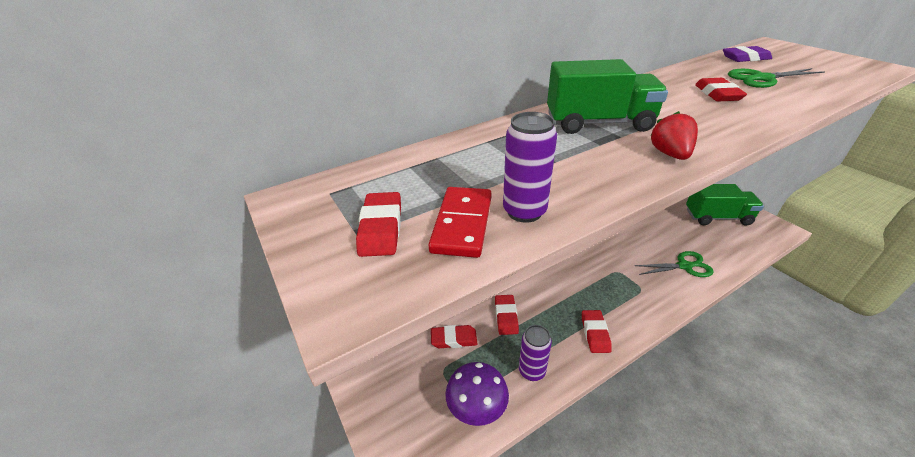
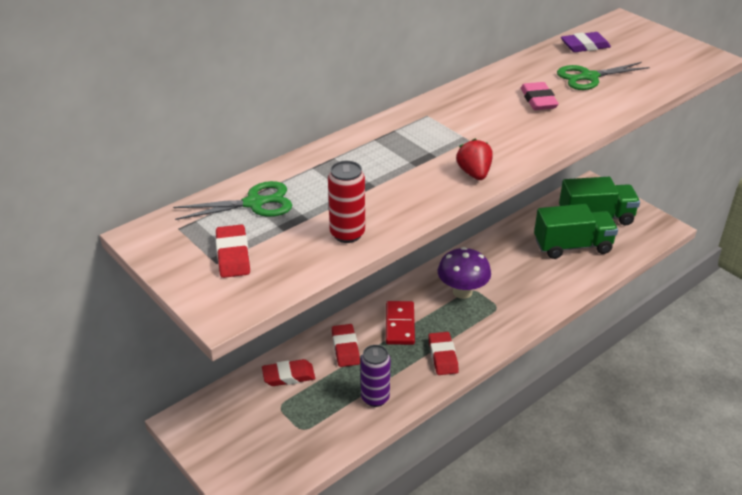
camera: 10 degrees left, 0 degrees up
(462, 224) = (298, 247): red domino -> red domino (399, 325)
(477, 409) = (319, 437): purple mushroom -> purple mushroom (462, 292)
(524, 211) = (347, 234): purple can -> red can
(598, 123) = (418, 142): green truck -> green truck (572, 246)
(684, 266) = (548, 278): green scissors -> green scissors (254, 203)
(717, 94) = (538, 100): red eraser -> pink eraser

